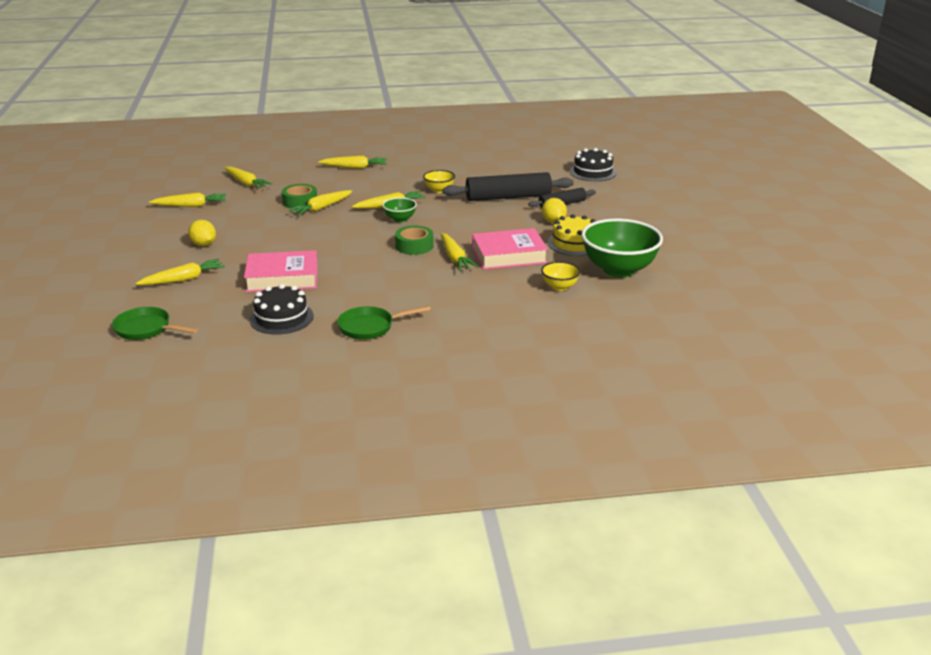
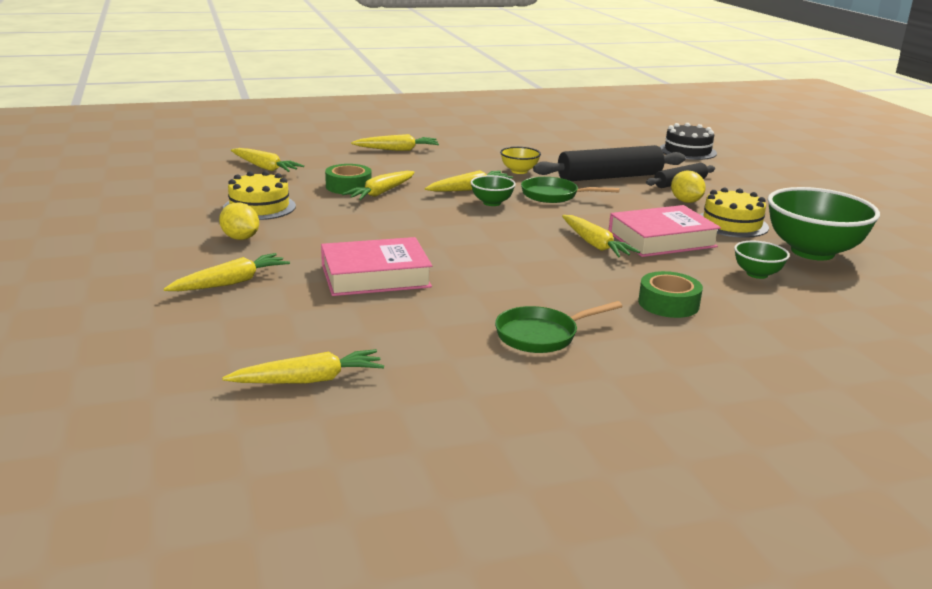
camera: 10 degrees left, 5 degrees down
(146, 329) = (201, 354): green pan -> green pan (554, 195)
(191, 206) = (201, 193): yellow carrot -> yellow carrot (309, 380)
(227, 219) = (259, 207): none -> yellow cake
(281, 318) = (404, 328): black cake -> none
(414, 246) = (532, 232): green tape -> green tape (668, 303)
(559, 287) = (757, 274): yellow bowl -> green bowl

